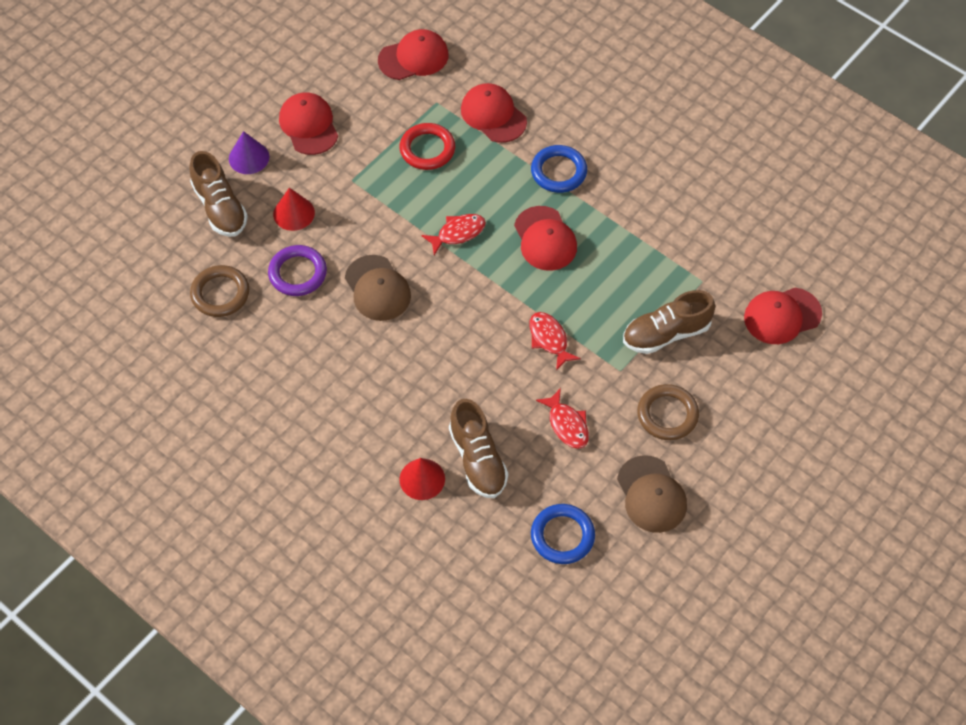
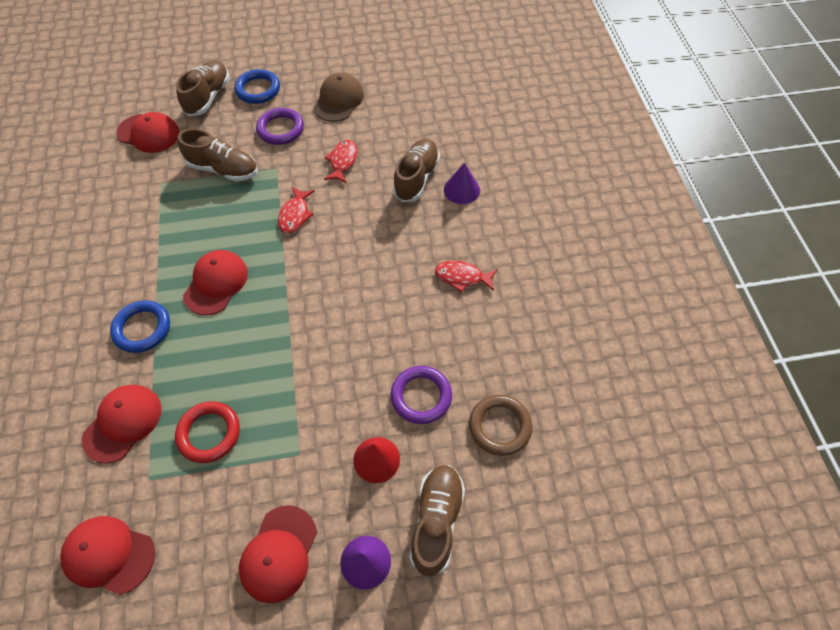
camera: 140 degrees left, 0 degrees up
(377, 288) = (371, 336): brown cap -> none
(422, 479) = (461, 190): red cone -> purple cone
(458, 233) = (269, 335): red fish -> red fish (462, 277)
(493, 115) = (123, 423): red cap -> red cap turned 150 degrees counterclockwise
(562, 536) = (409, 112): blue ring -> blue ring (258, 89)
(667, 414) = (280, 129): brown ring -> purple ring
(784, 396) = (208, 97): none -> brown shoe

